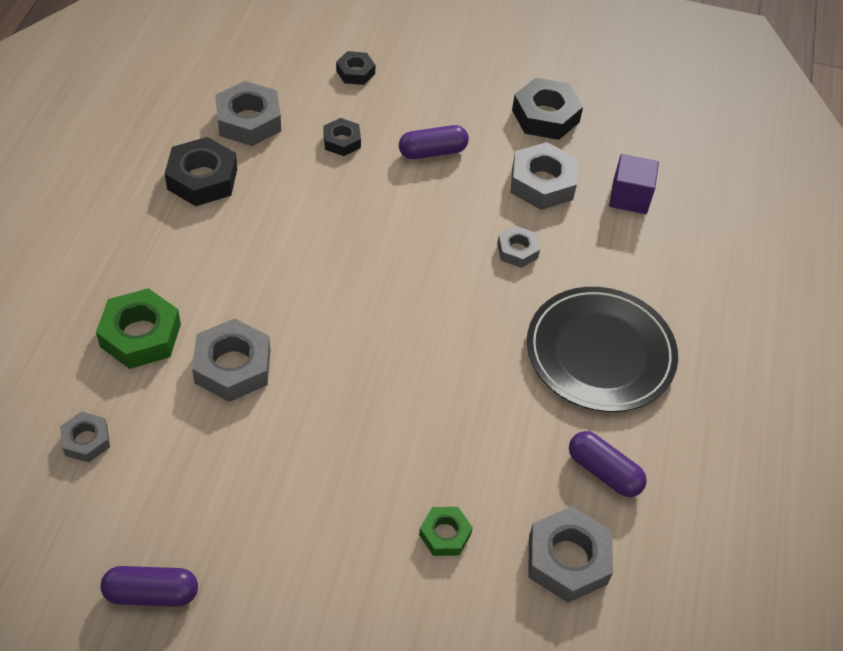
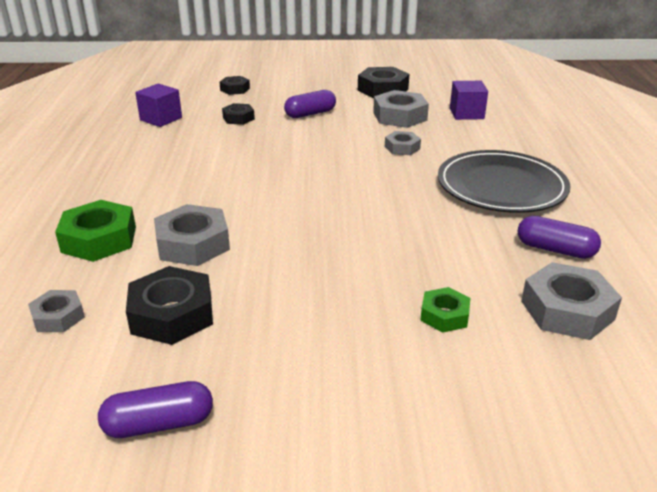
camera: 10 degrees left, 20 degrees down
(202, 179) = (132, 149): black nut -> black nut (172, 314)
(248, 121) = (161, 119): grey nut -> purple cube

